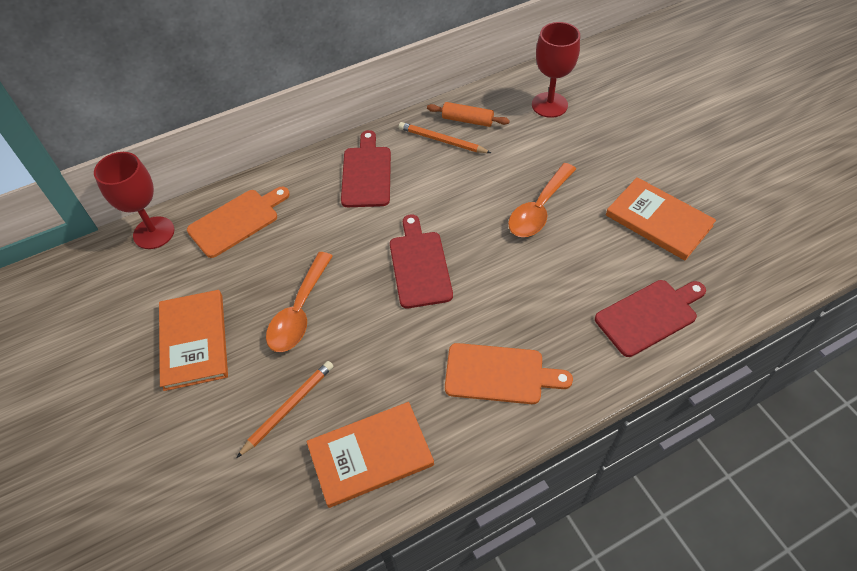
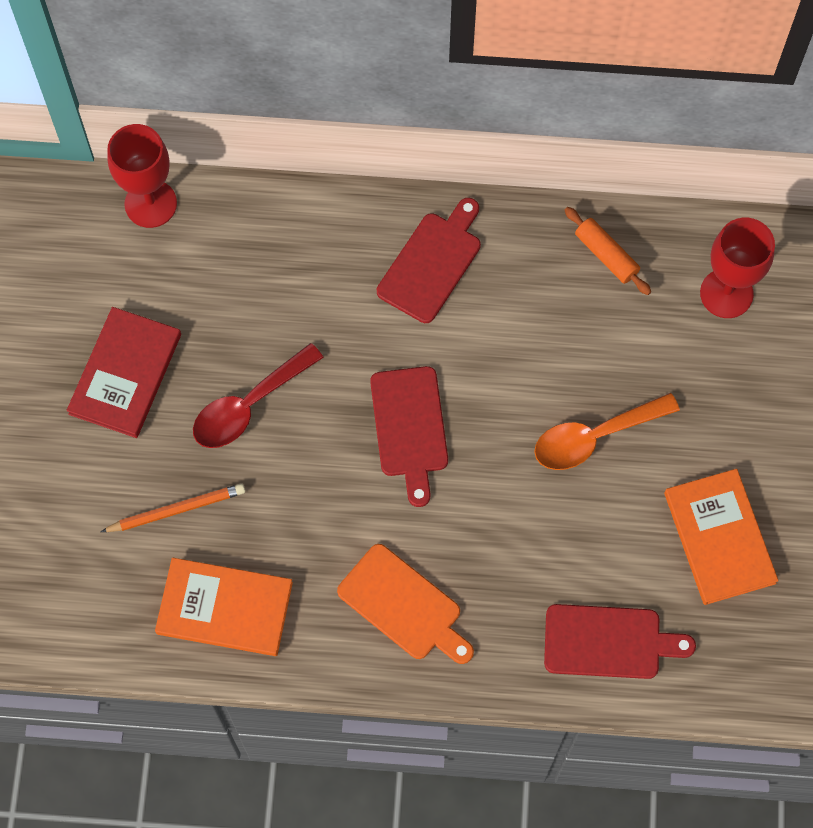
camera: 30 degrees right, 15 degrees up
(194, 341) = (125, 374): orange book -> red book
(237, 221) = (248, 243): orange cutting board -> none
(299, 312) = (249, 405): orange spoon -> red spoon
(419, 265) = (409, 427): red cutting board -> red cutting board turned 150 degrees clockwise
(442, 140) = (553, 268): orange pencil -> none

